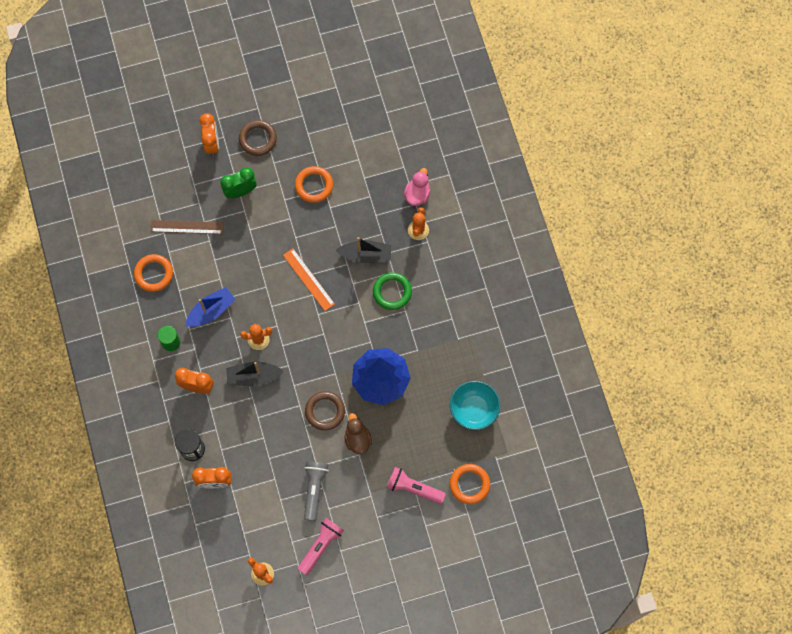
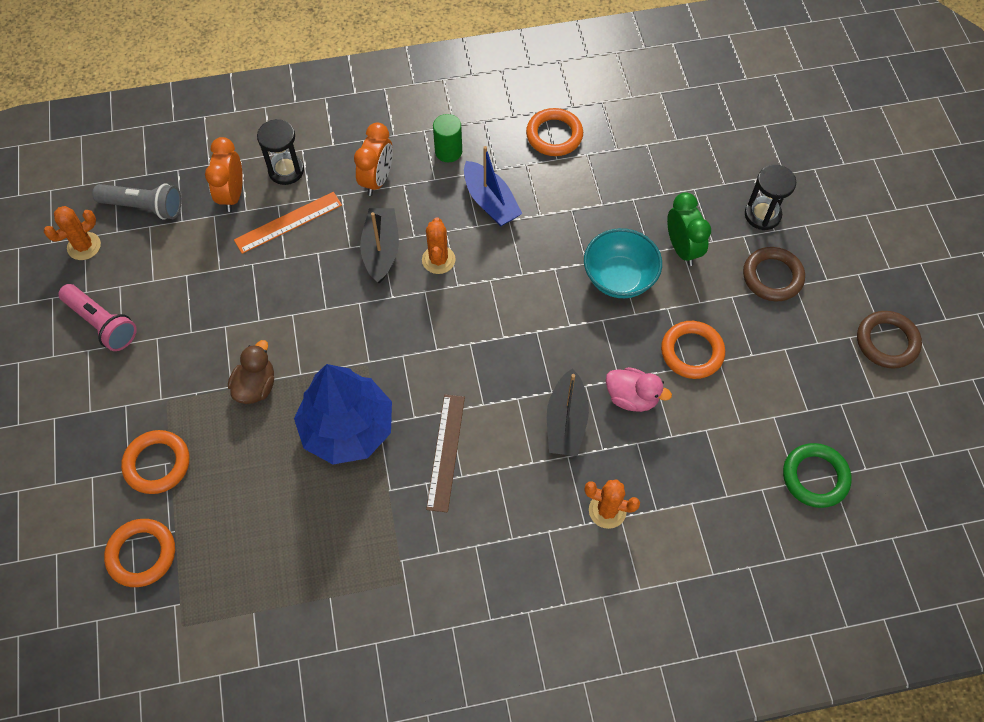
camera: 95 degrees right, 10 degrees down
(187, 227) = (625, 178): brown ruler -> brown ruler (446, 452)
(212, 143) = (762, 215): orange clock -> black hourglass
(308, 279) = (529, 334): orange ruler -> orange ruler (288, 222)
(314, 489) = (190, 321): grey flashlight -> grey flashlight (144, 207)
(325, 411) = (309, 343): brown ring -> brown ring (887, 342)
(357, 439) = (256, 386): brown duck -> brown duck turned 60 degrees counterclockwise
(392, 292) = (497, 458): green ring -> green ring (815, 477)
(413, 488) = (157, 464): pink flashlight -> orange ring
(417, 194) = (675, 515): pink duck -> pink duck (632, 397)
(473, 410) = (269, 574): turquoise bowl -> turquoise bowl (619, 278)

